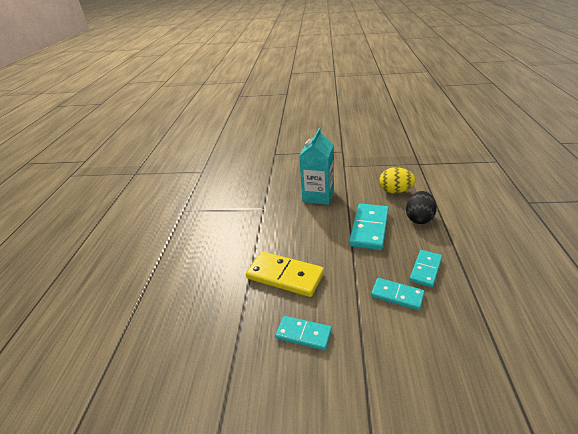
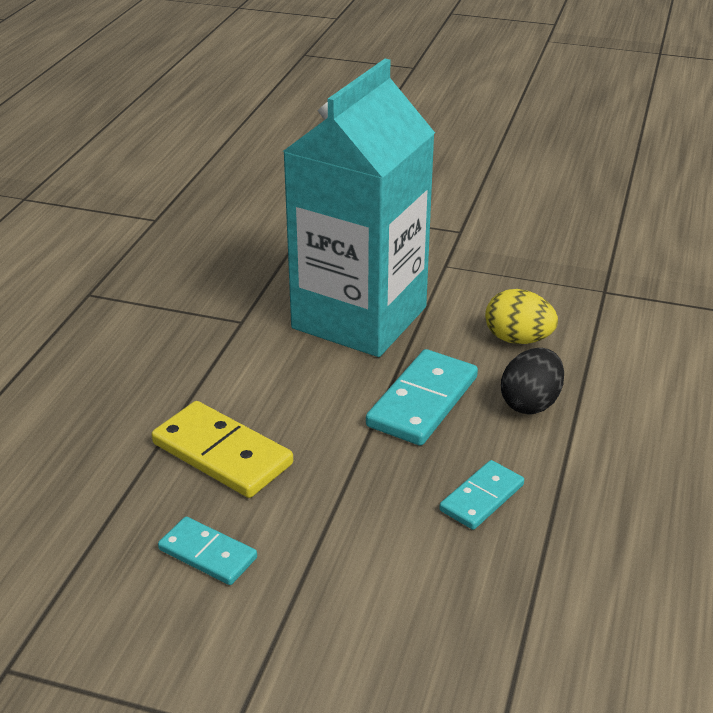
camera: 10 degrees right, 0 degrees up
(318, 196) = (359, 318): turquoise carton -> turquoise carton, size x1.81
(397, 295) = (403, 529): turquoise domino -> none

